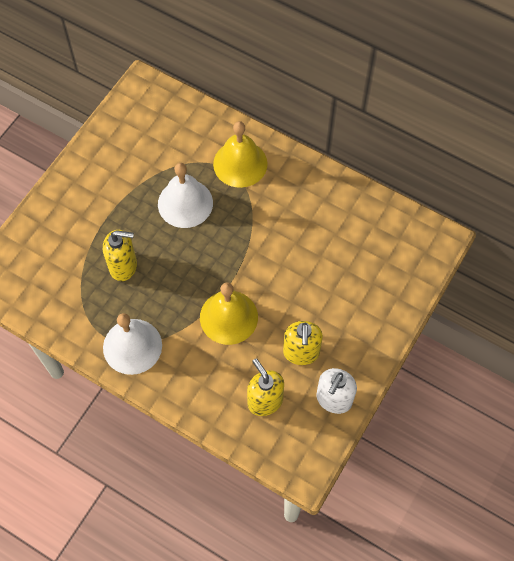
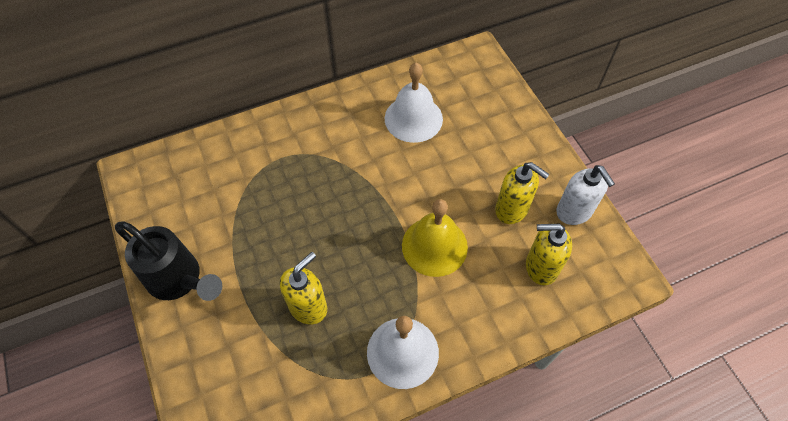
camera: 55 degrees left, 5 degrees down
(87, 177) = (180, 280): none -> black watering can
(185, 203) = (287, 211): white bell -> white bell (413, 118)
(240, 163) = (287, 144): yellow bell -> none

